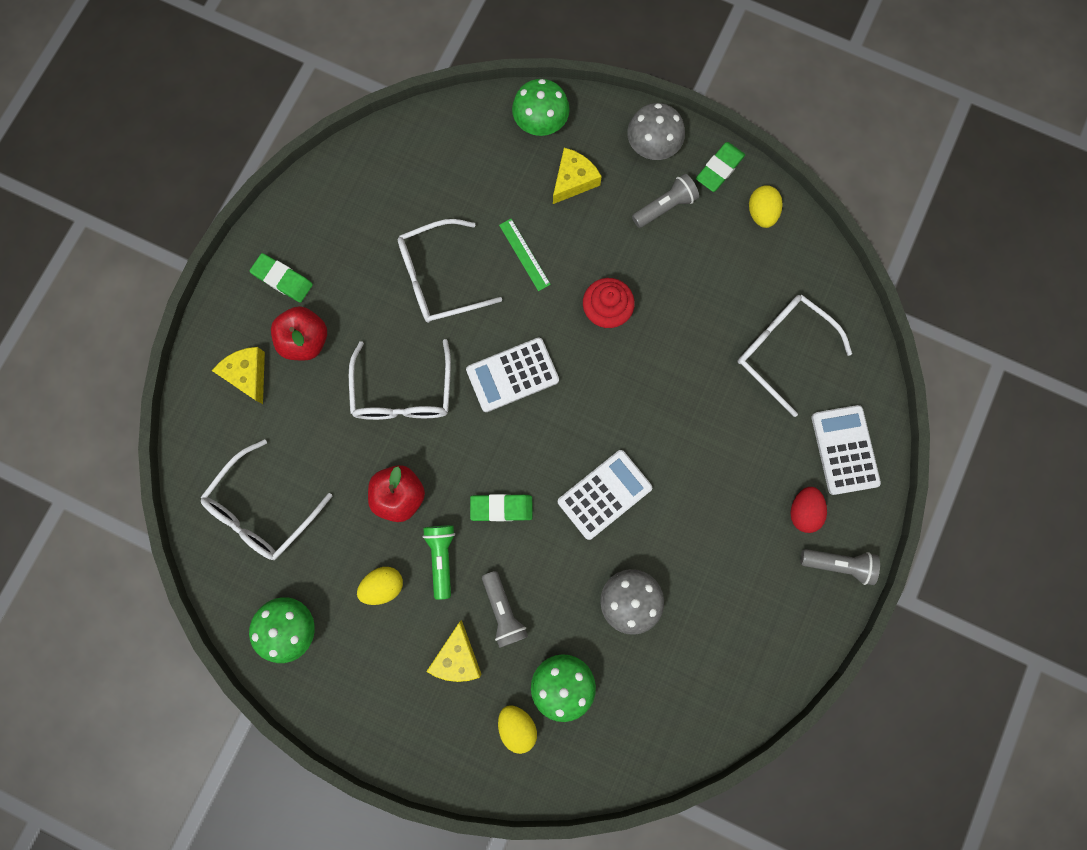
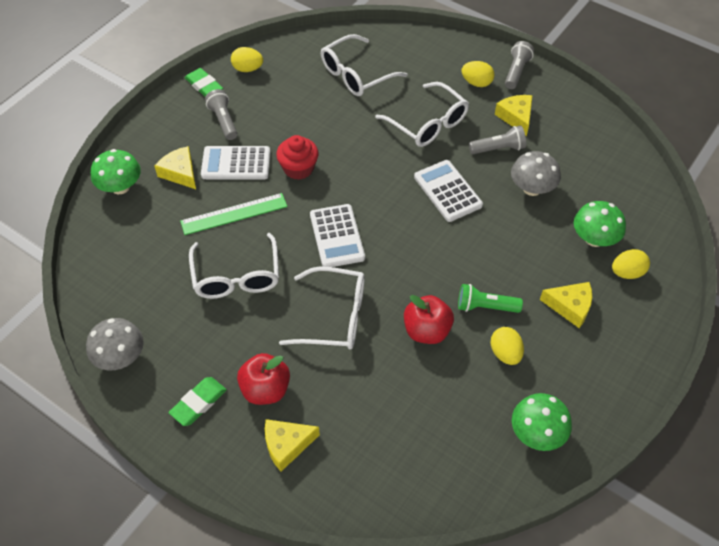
camera: 80 degrees left, 25 degrees down
(263, 510) = (423, 446): white glasses -> white glasses (428, 124)
(501, 508) = (448, 259): green eraser -> none
(503, 610) = (534, 269): grey flashlight -> grey flashlight (498, 148)
(524, 254) = (234, 214): green ruler -> green ruler, size x1.53
(652, 146) = (170, 120): grey mushroom -> grey mushroom (120, 357)
(749, 570) = (516, 117): none -> yellow cheese
(803, 511) = (476, 83): red egg -> yellow egg
(844, 450) = (436, 55): white calculator -> white calculator (236, 163)

